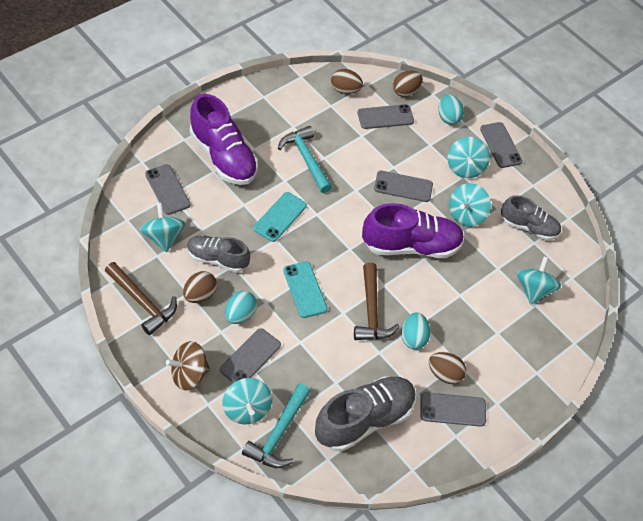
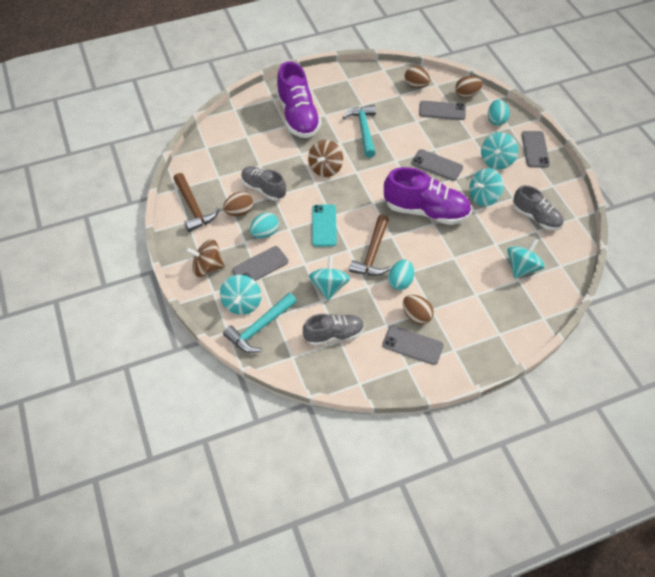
camera: 25 degrees right, 0 degrees up
(163, 237) = (228, 165): turquoise spinning top -> turquoise spinning top (329, 286)
(167, 189) = (245, 132): grey phone -> none
(280, 217) = (325, 168): turquoise phone -> brown spinning top
(364, 420) = (334, 334): grey shoe -> grey shoe, size x0.63

